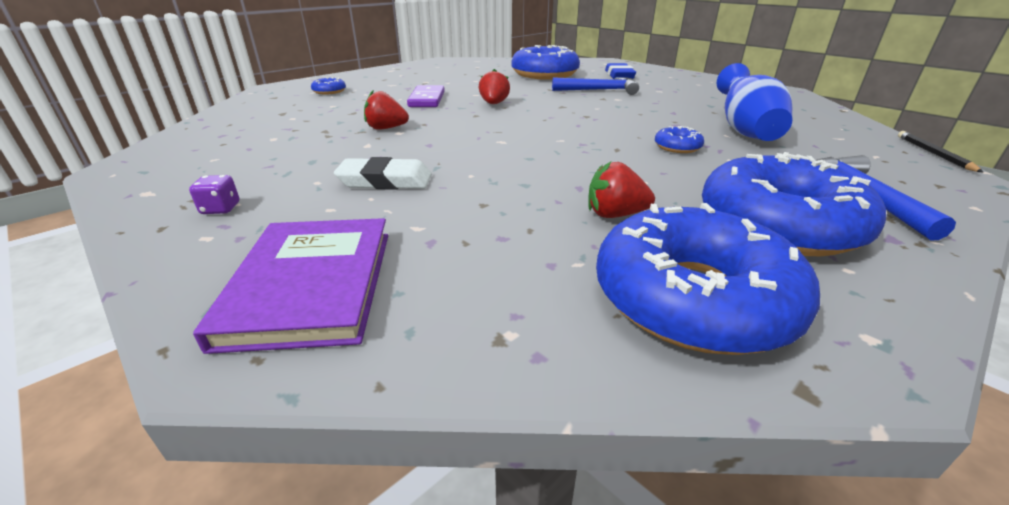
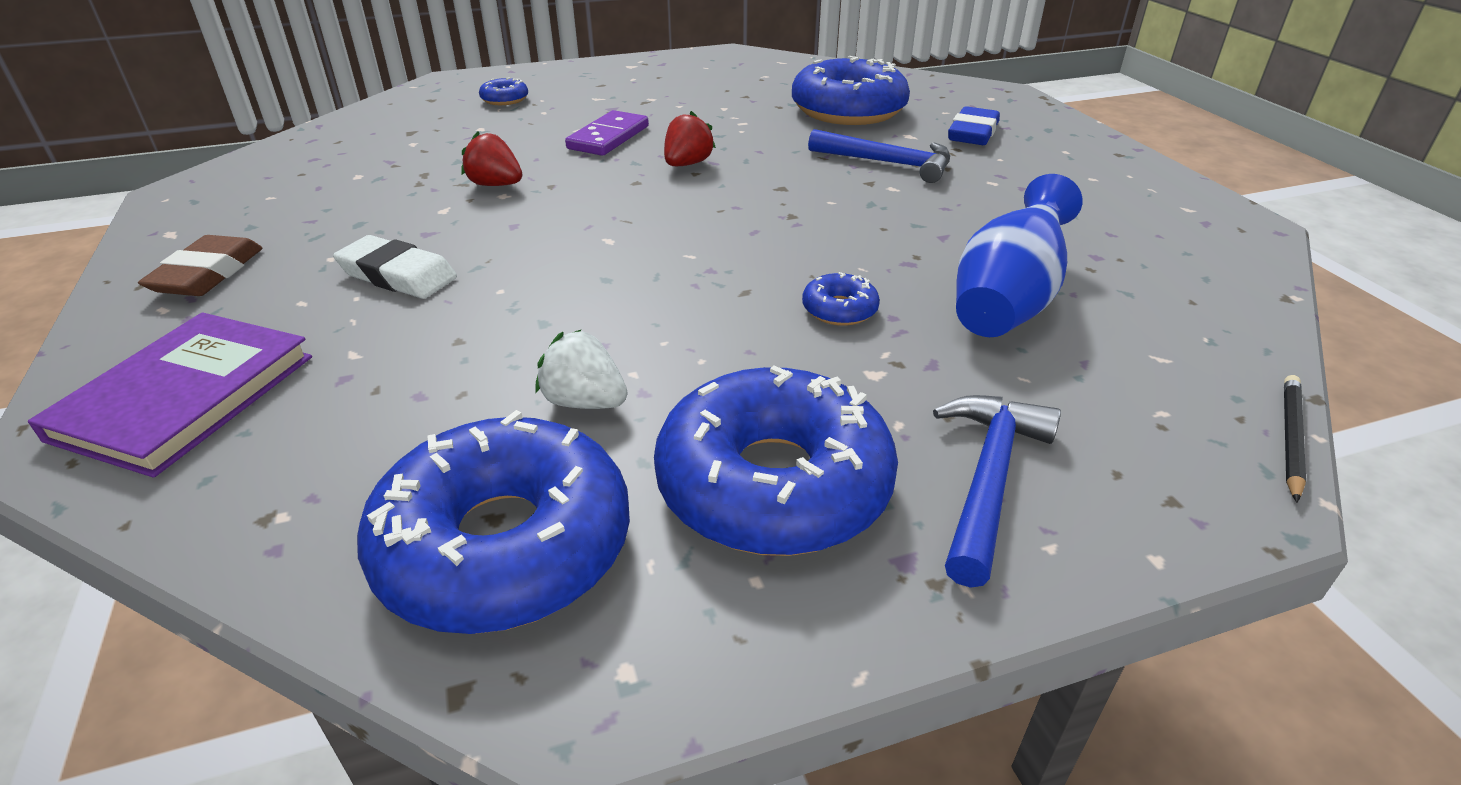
camera: 25 degrees right, 5 degrees up
(220, 209) = (208, 274): purple dice -> brown eraser
(615, 215) = (584, 402): red strawberry -> white strawberry

